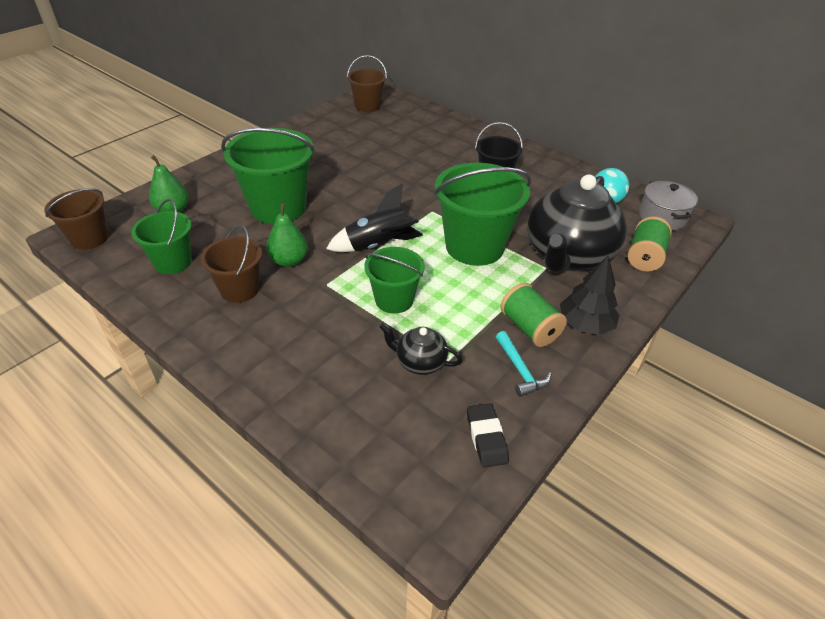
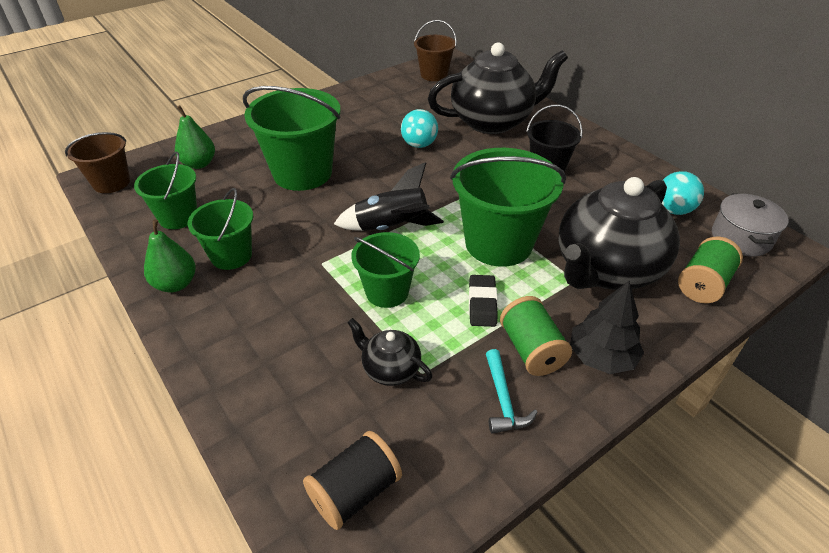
camera: 15 degrees right, 0 degrees up
(240, 289) = (231, 255): brown bucket -> green bucket
(289, 261) = (292, 232): green pear -> green pear (176, 284)
(376, 170) = (419, 145): none -> turquoise ball
(426, 462) = (355, 491): none -> black spool
(434, 143) = (493, 121): none -> black teapot
(486, 438) = (435, 476): black eraser -> black eraser (482, 304)

